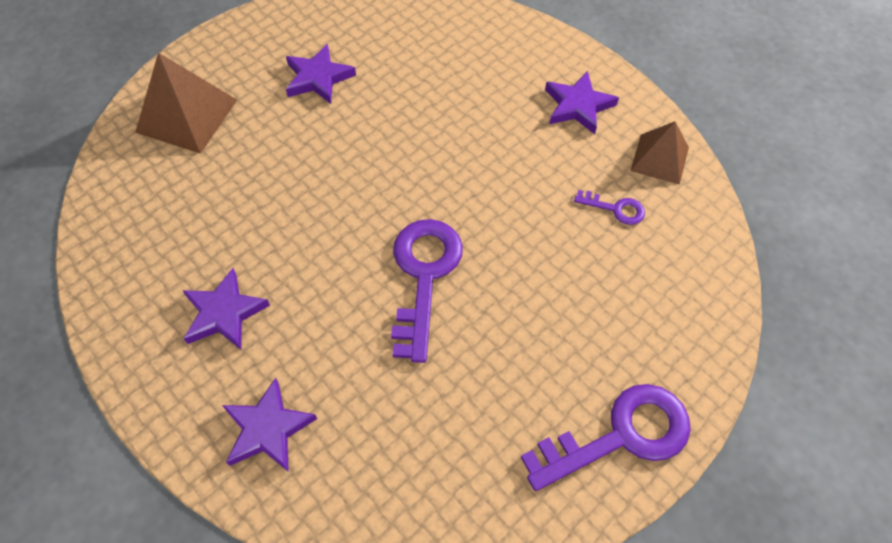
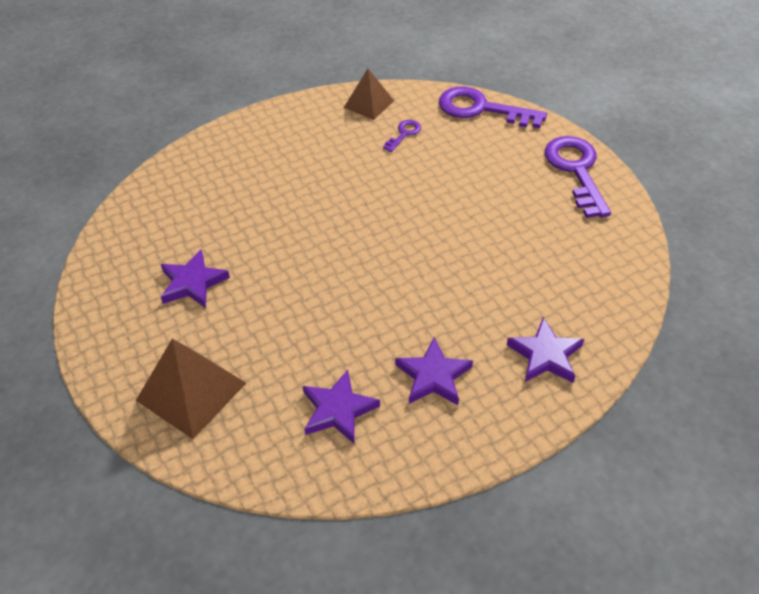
camera: 75 degrees left, 10 degrees down
(423, 276) = (432, 244): purple key -> purple key (481, 109)
(578, 106) = (302, 131): purple star -> purple star (338, 410)

